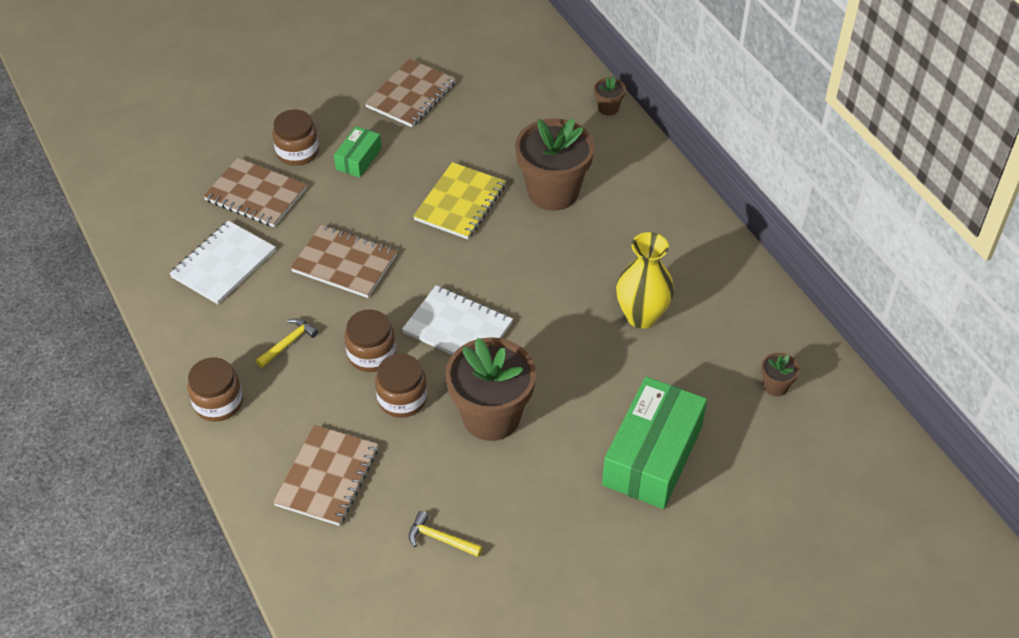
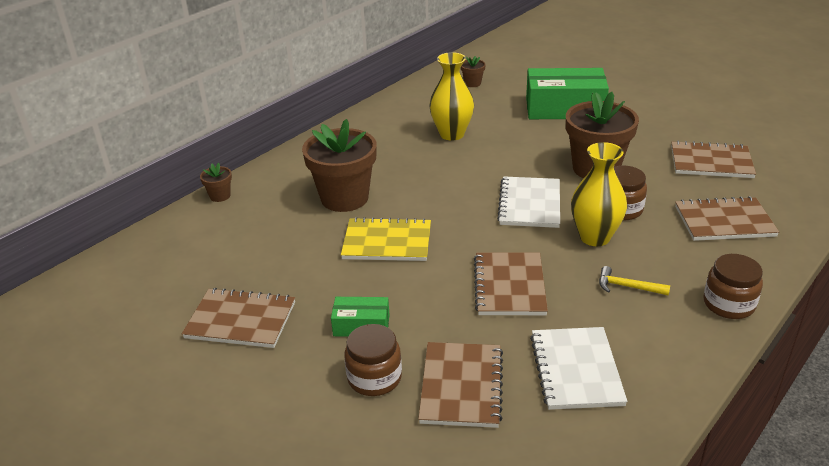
camera: 110 degrees left, 15 degrees down
(223, 264) = (576, 370): white notebook -> white notebook turned 75 degrees clockwise
(371, 354) = (594, 237): brown jar -> yellow vase
(440, 539) = (711, 162): yellow hammer -> brown notebook

